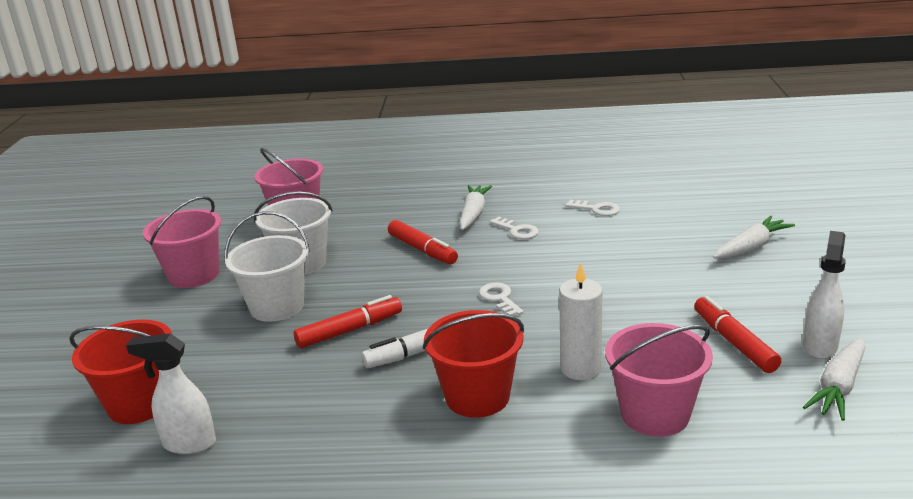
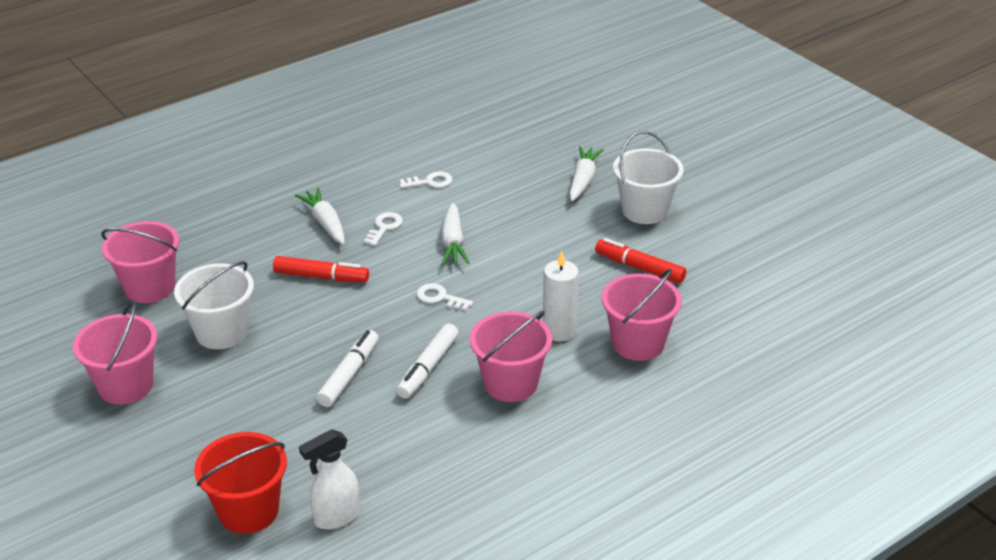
camera: 40 degrees left, 10 degrees up
(277, 307) = (255, 381): white bucket -> white bucket (645, 210)
(349, 330) = (349, 375): red marker -> white marker
(477, 397) = (510, 383): red bucket -> pink bucket
(517, 230) = (384, 227): white key -> white key turned 75 degrees counterclockwise
(820, 346) = (693, 249): white spray bottle -> none
(838, 387) = (727, 276): white carrot -> white carrot (453, 243)

